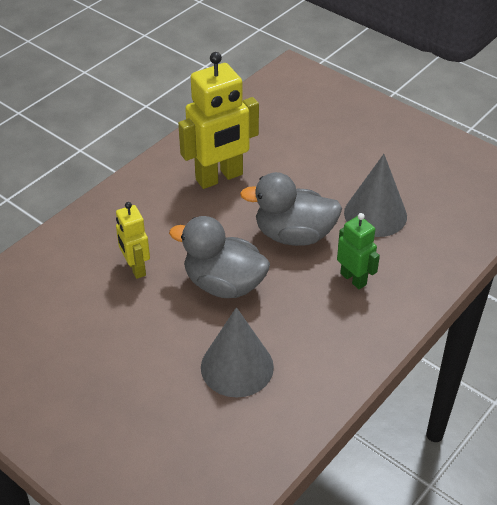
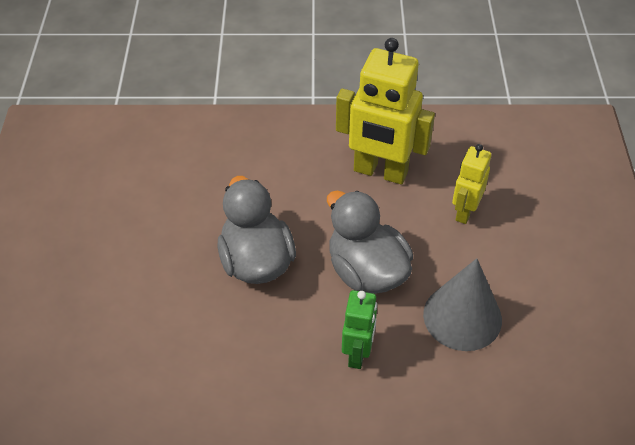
camera: 50 degrees right, 5 degrees up
(135, 268) = (217, 192): yellow robot -> yellow robot (464, 212)
(237, 367) = (170, 334): grey cone -> none

